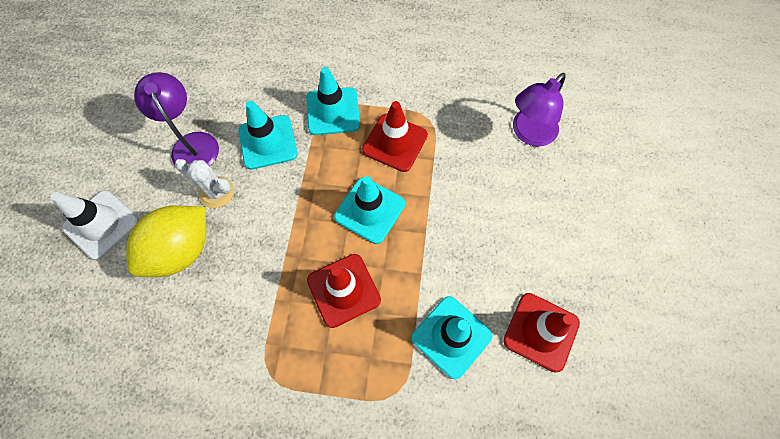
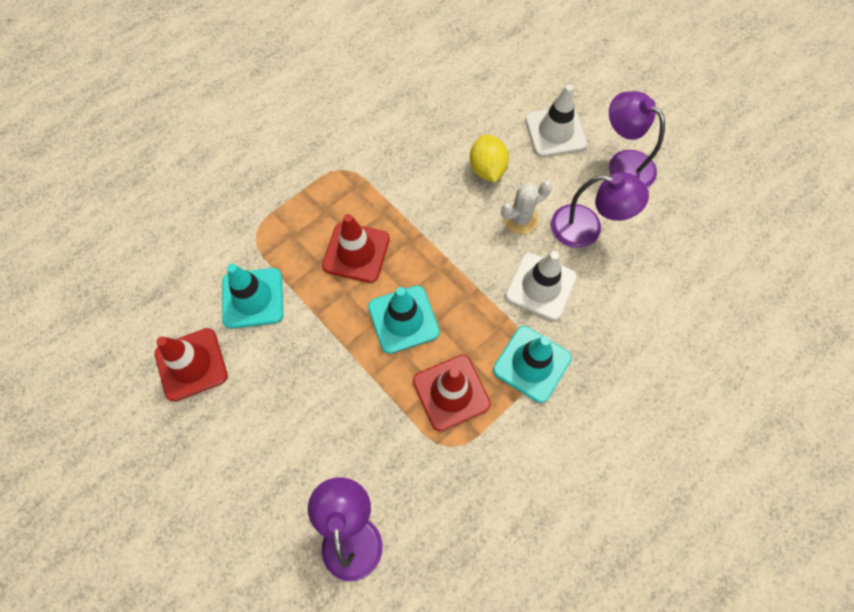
camera: 130 degrees right, 0 degrees up
(106, 156) = (623, 163): none -> purple lamp
(181, 250) = (487, 169): yellow lemon -> yellow lemon, size x0.66
(268, 142) = (541, 286): turquoise traffic cone -> white traffic cone

